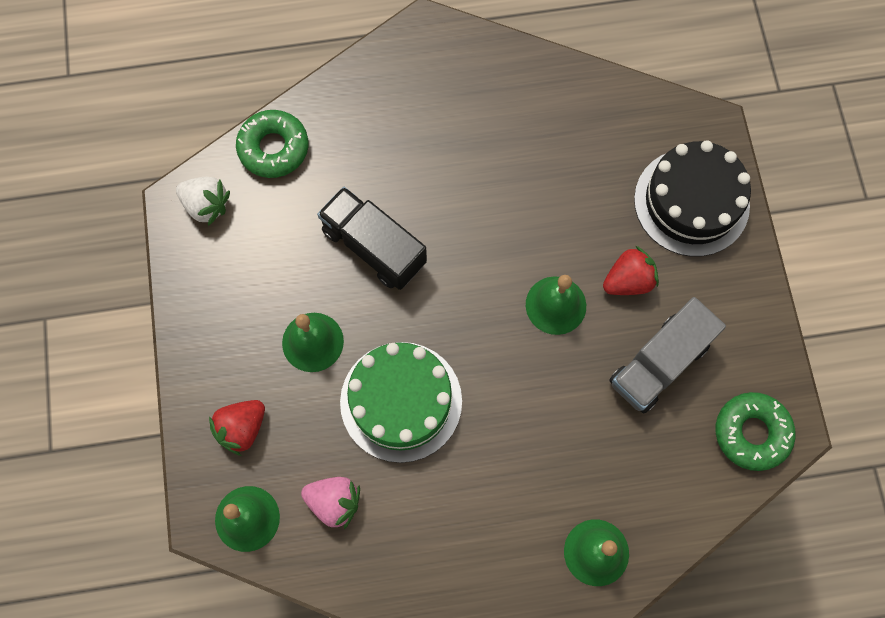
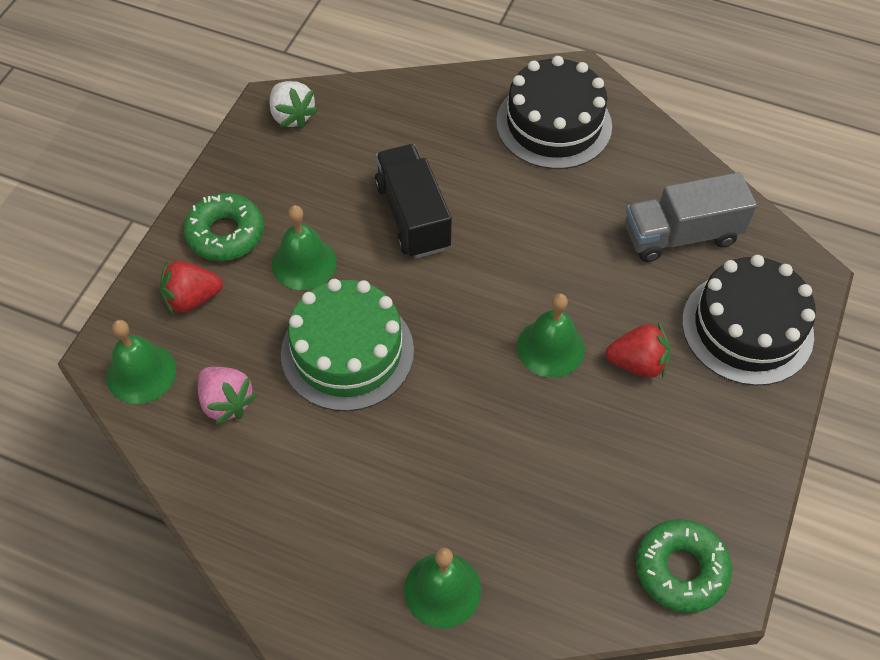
camera: 30 degrees right, 15 degrees down
(273, 148) = (380, 101): green donut -> green donut (225, 234)
(435, 92) = (553, 124): none -> black cake
(659, 363) = (622, 452): grey truck -> grey truck (681, 235)

